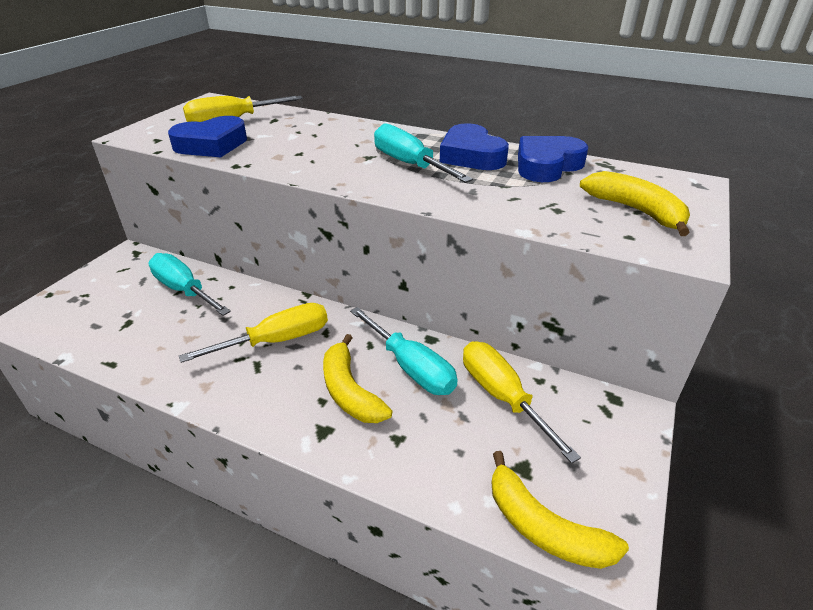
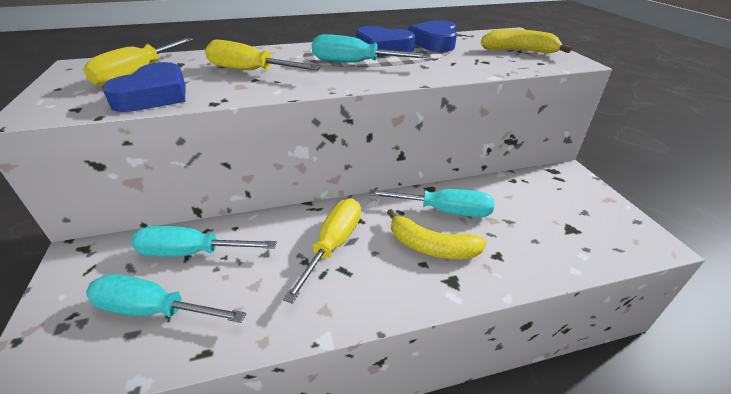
camera: 40 degrees left, 0 degrees up
(120, 317) = (153, 310): none -> turquoise screwdriver
(502, 397) = (510, 199): yellow screwdriver -> yellow screwdriver (250, 71)
(543, 527) = (620, 251): yellow banana -> none

